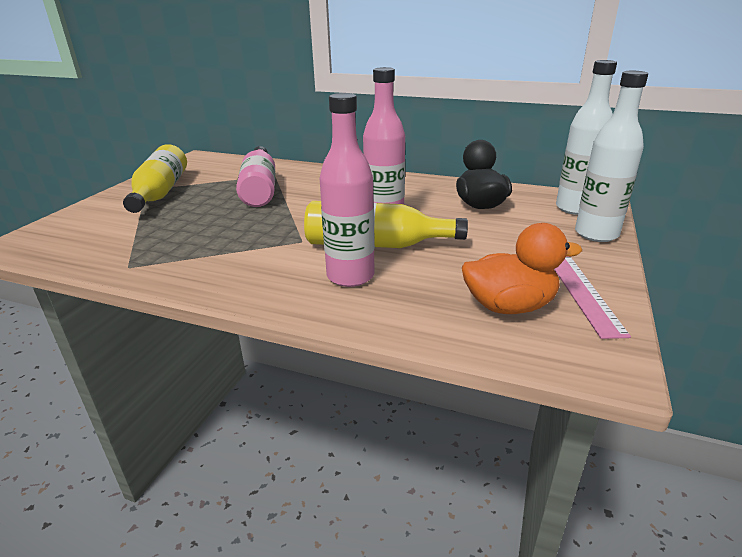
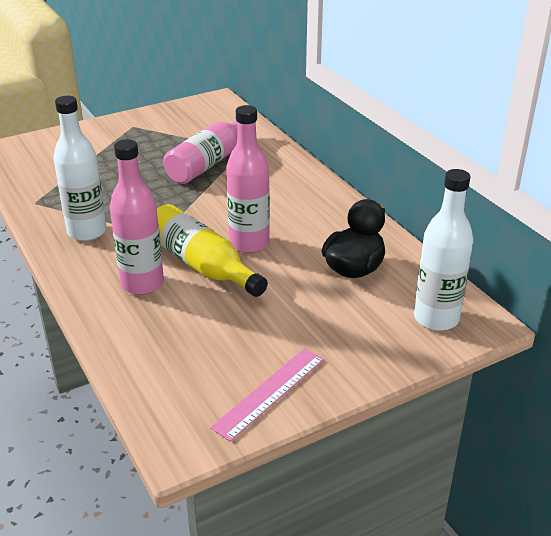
camera: 40 degrees right, 5 degrees up
(160, 192) = (137, 135): yellow bottle -> none
(509, 306) = (198, 369): orange duck -> none
(596, 234) = (395, 354): white bottle -> white bottle (87, 232)

